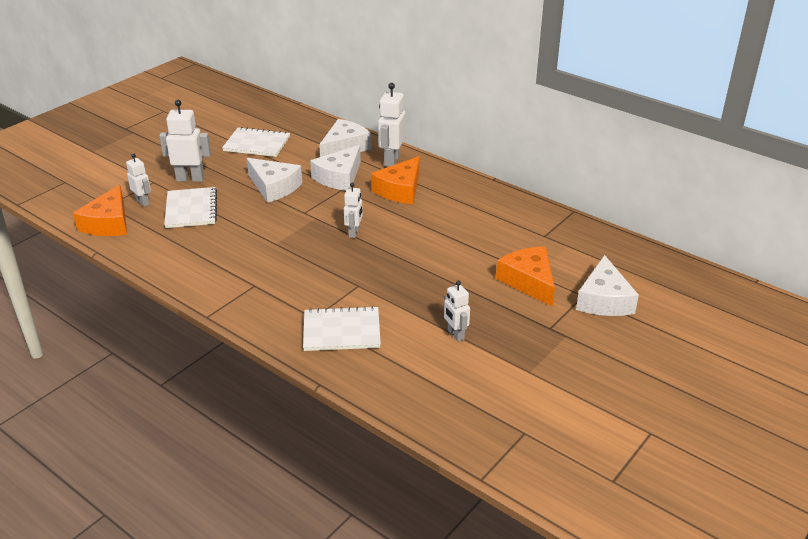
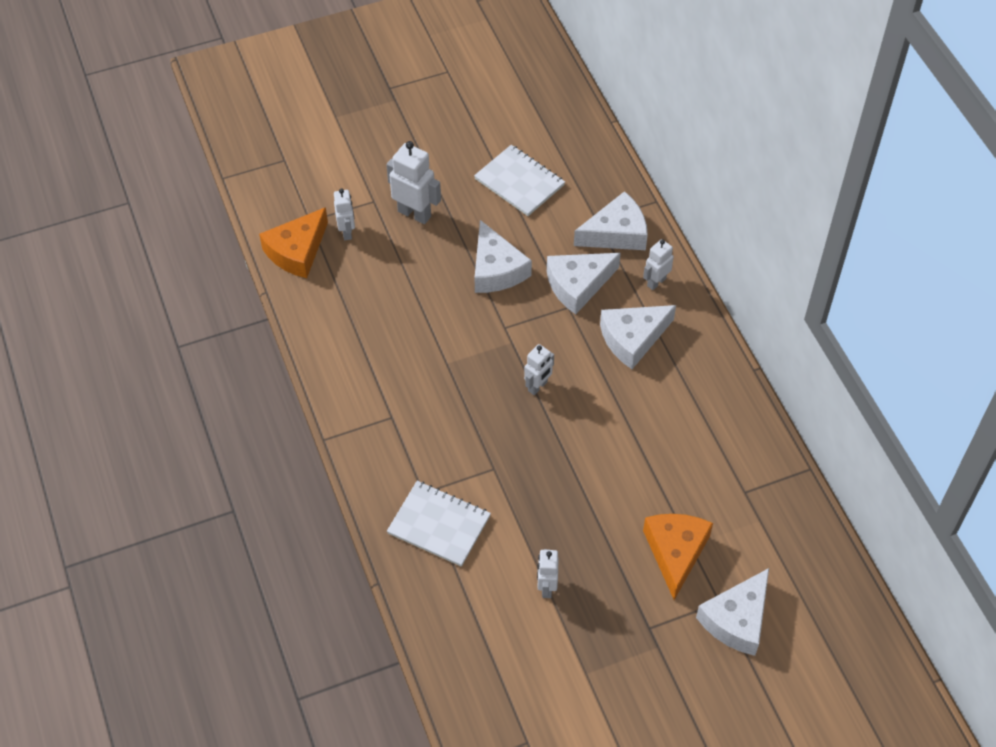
camera: 30 degrees right, 20 degrees up
(191, 209) = (390, 267): white notebook -> none
(391, 160) = (656, 282): white robot -> white robot, size x0.62
(400, 190) = (632, 338): orange cheese -> white cheese

